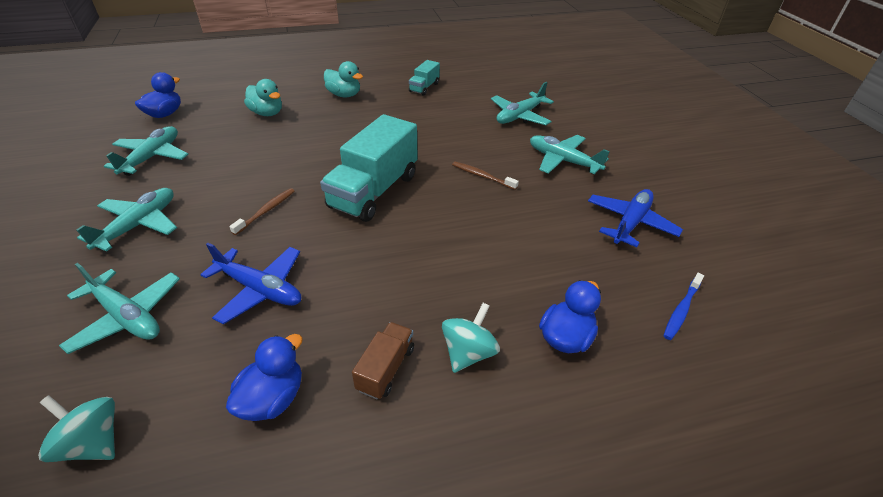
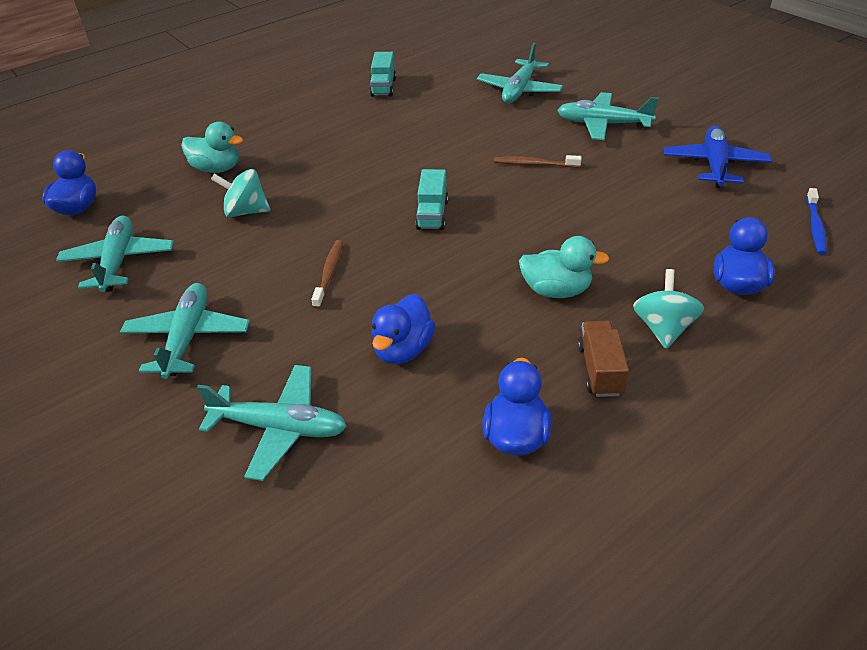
camera: 20 degrees left, 0 degrees up
(93, 442) = (371, 545): turquoise spinning top -> turquoise spinning top (246, 211)
(260, 289) = (403, 350): blue plane -> blue duck
(344, 95) = (294, 121): turquoise duck -> turquoise duck (556, 290)
(374, 191) = (432, 214): turquoise truck -> turquoise truck, size x0.49

